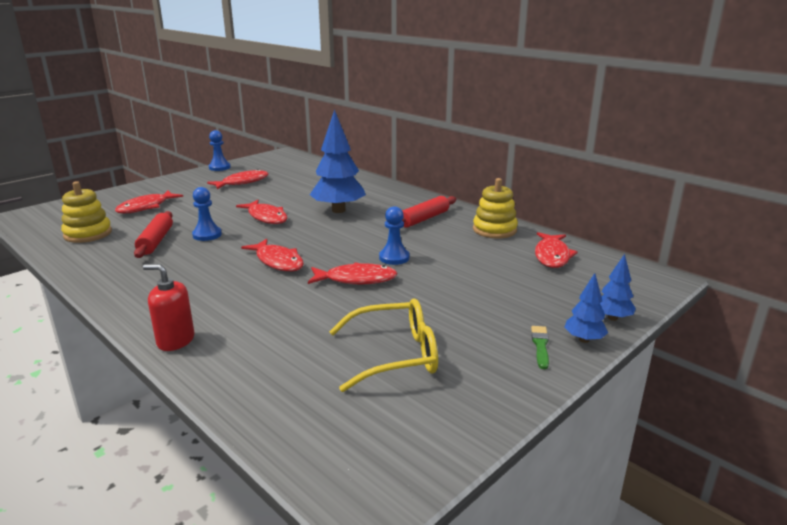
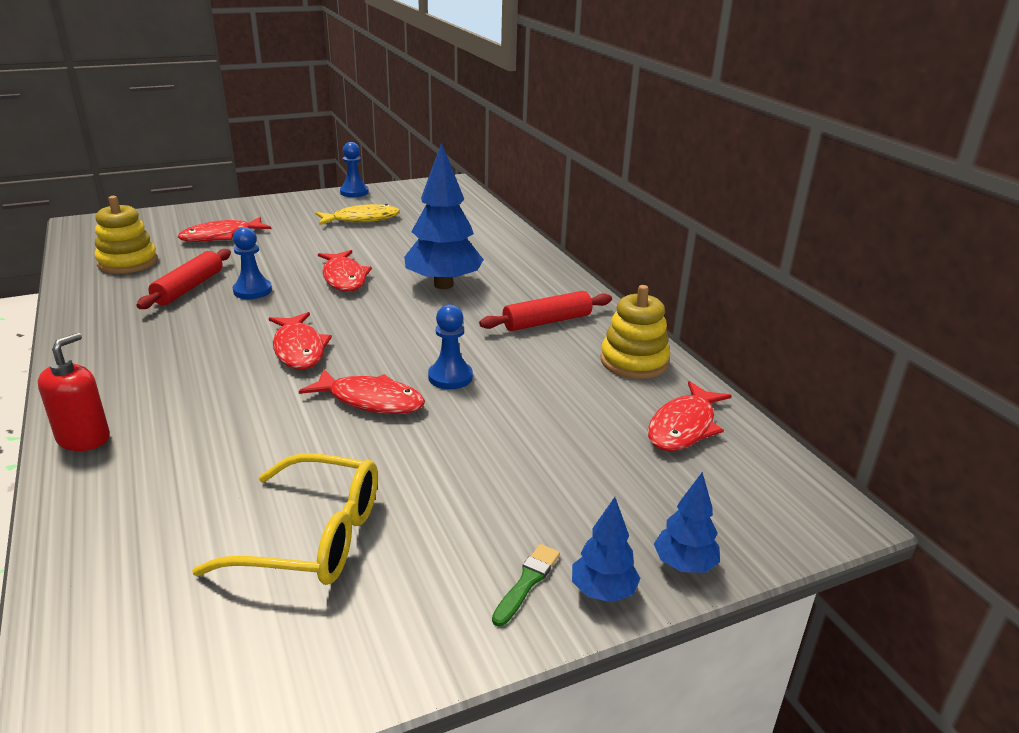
camera: 20 degrees right, 5 degrees up
(175, 340) = (84, 438): red soap dispenser -> red soap dispenser turned 75 degrees clockwise
(242, 182) = (362, 219): red fish -> yellow fish

